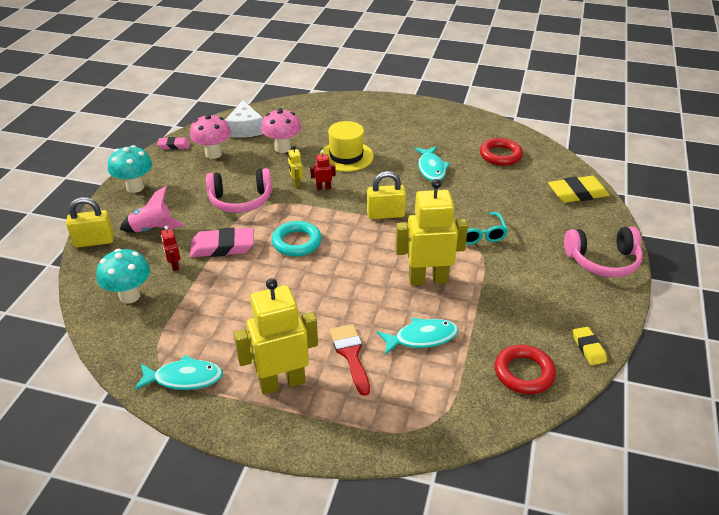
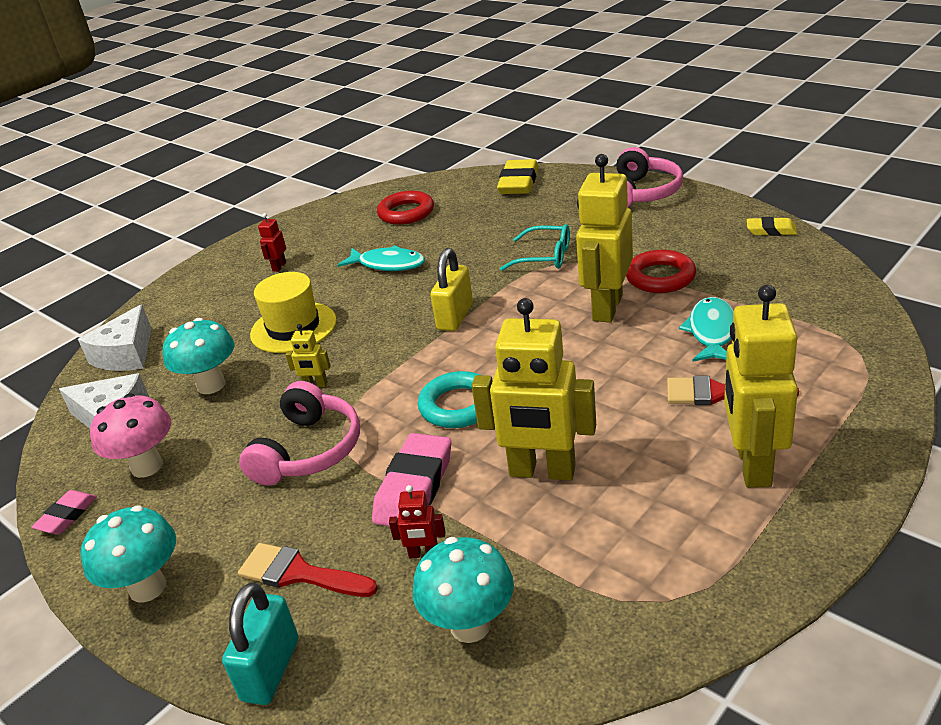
camera: 60 degrees left, 5 degrees down
(94, 241) = (271, 670): yellow padlock -> turquoise padlock
(152, 229) = (300, 573): pink rocket -> red brush
(184, 378) = (709, 572): turquoise fish -> none
(249, 291) = (542, 471): none -> yellow robot
(282, 148) = (211, 385): pink mushroom -> turquoise mushroom
(298, 111) = (126, 354): none -> white cheese
(323, 187) = (349, 360): red robot -> red robot (279, 266)
(524, 373) = (795, 275): red ring -> red ring (660, 277)

